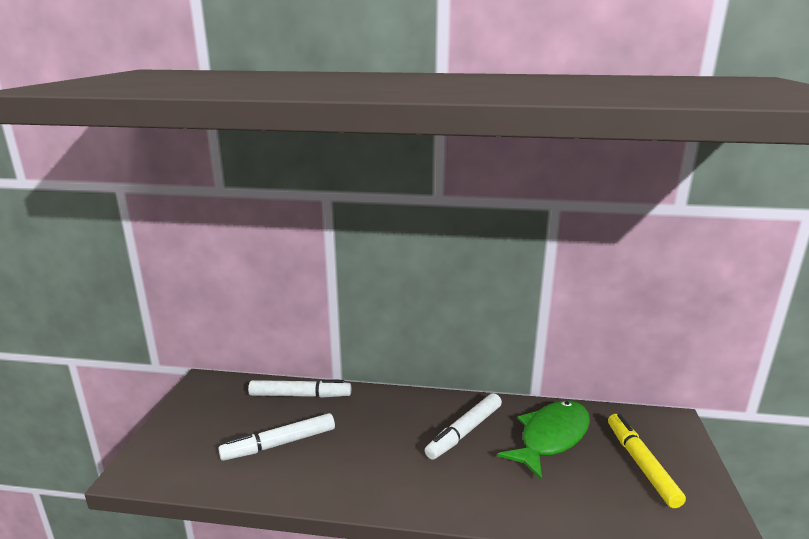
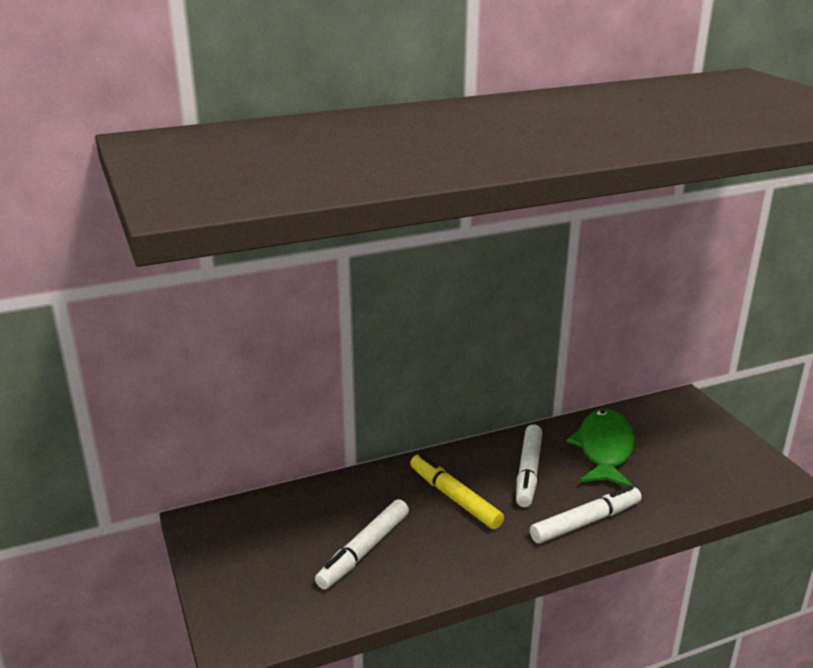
camera: 30 degrees left, 5 degrees up
(300, 395) = (330, 495): white marker -> white marker (585, 522)
(641, 464) = (689, 446): yellow marker -> yellow marker (454, 498)

